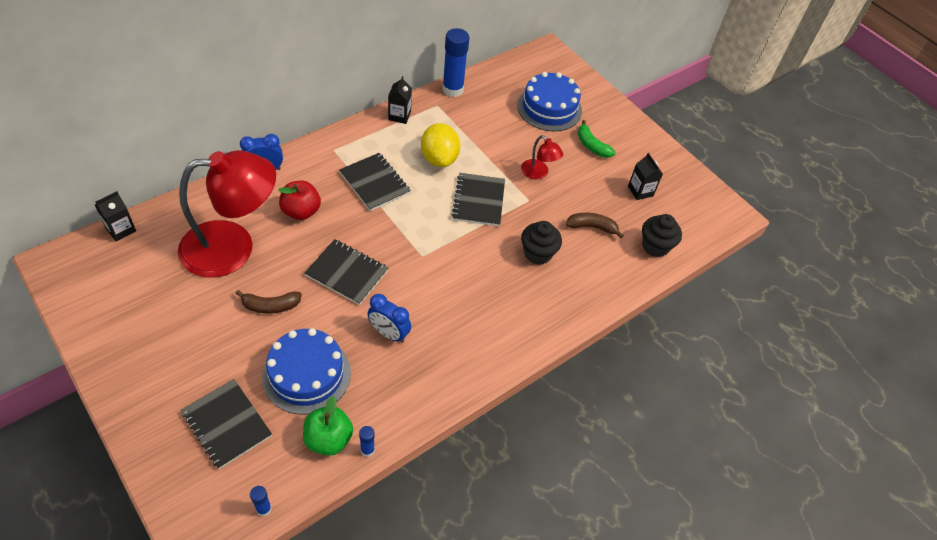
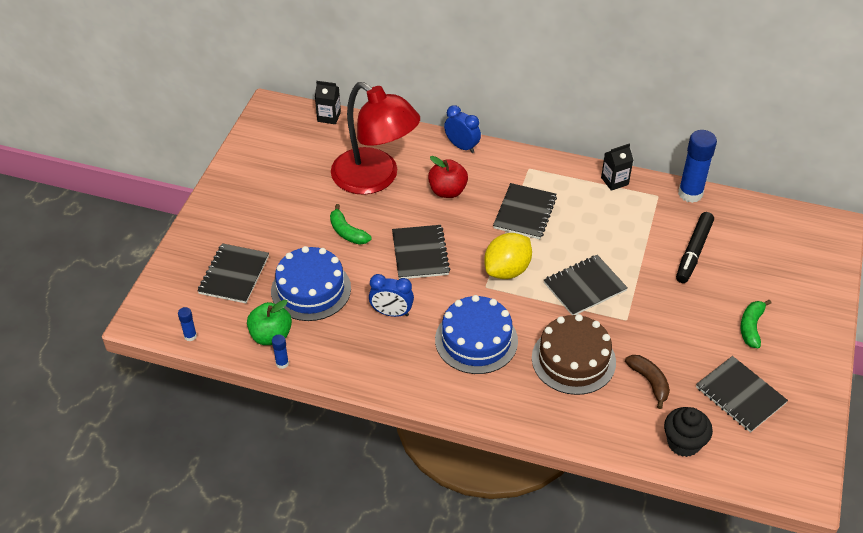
camera: 60 degrees right, 5 degrees down
(270, 306) = (347, 232): brown banana -> green banana
(389, 333) = (391, 313): blue clock -> blue clock turned 75 degrees counterclockwise
(439, 158) = (599, 234): yellow lemon -> yellow lemon (507, 270)
(504, 125) = (694, 251): none -> black marker
(537, 253) = (573, 360): black cupcake -> brown cake
(538, 173) = (666, 308): red lamp -> none
(549, 108) = (758, 270): blue cake -> blue cake (476, 340)
(640, 191) = (740, 395): black carton -> black notebook

